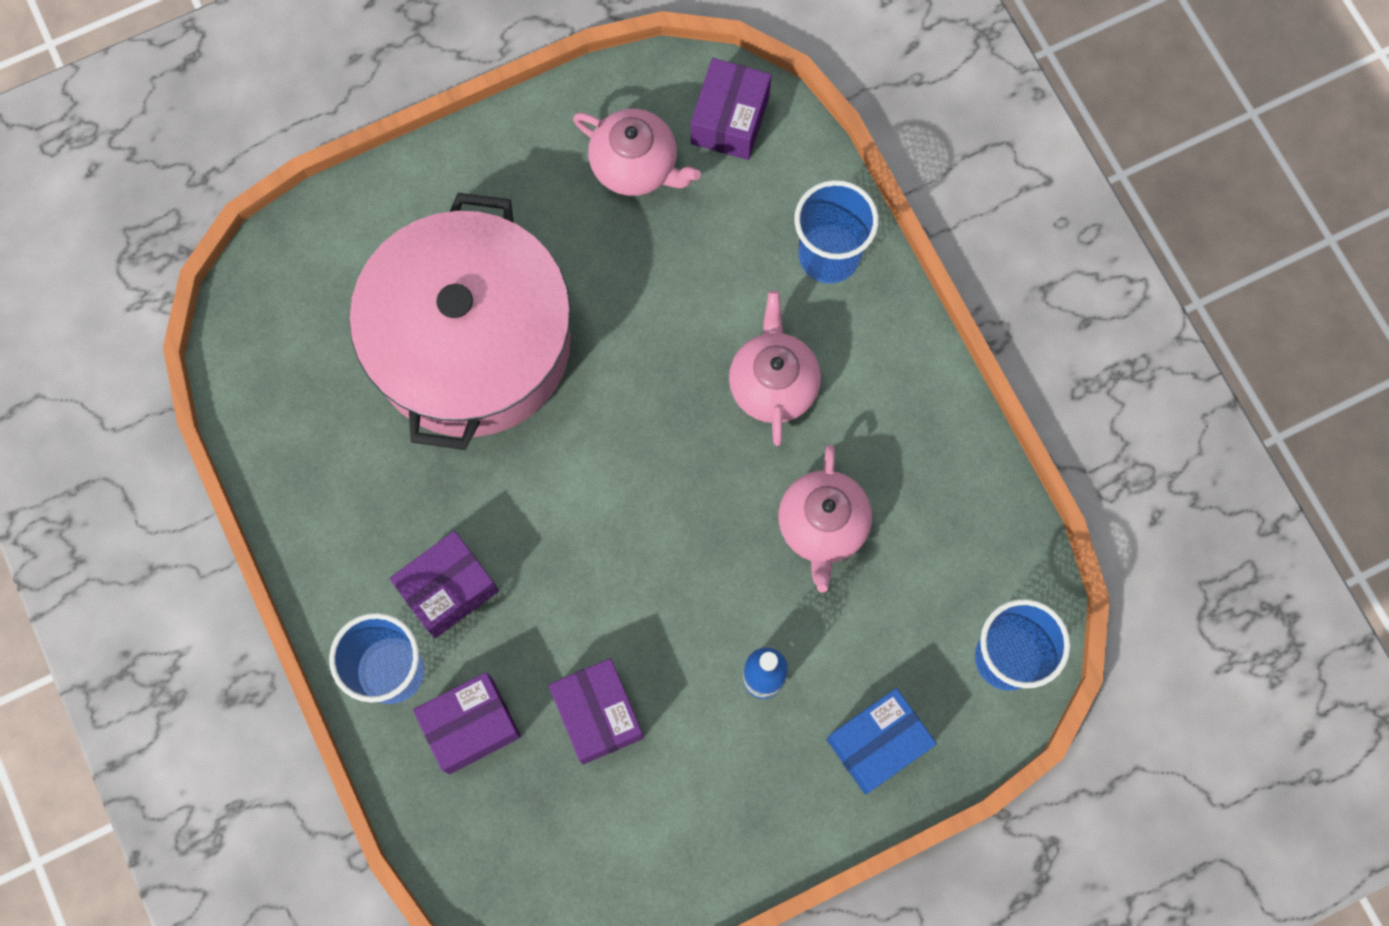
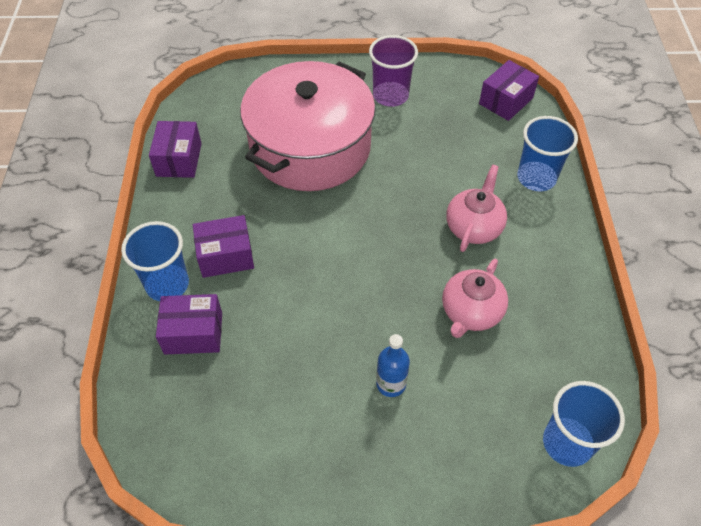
camera: 25 degrees right, 20 degrees down
(547, 186) = (390, 96): none -> purple cup
(598, 714) = (274, 360): purple box -> purple box (179, 159)
(636, 166) = (443, 103): pink teapot -> none
(878, 744) = (451, 459): blue box -> none

